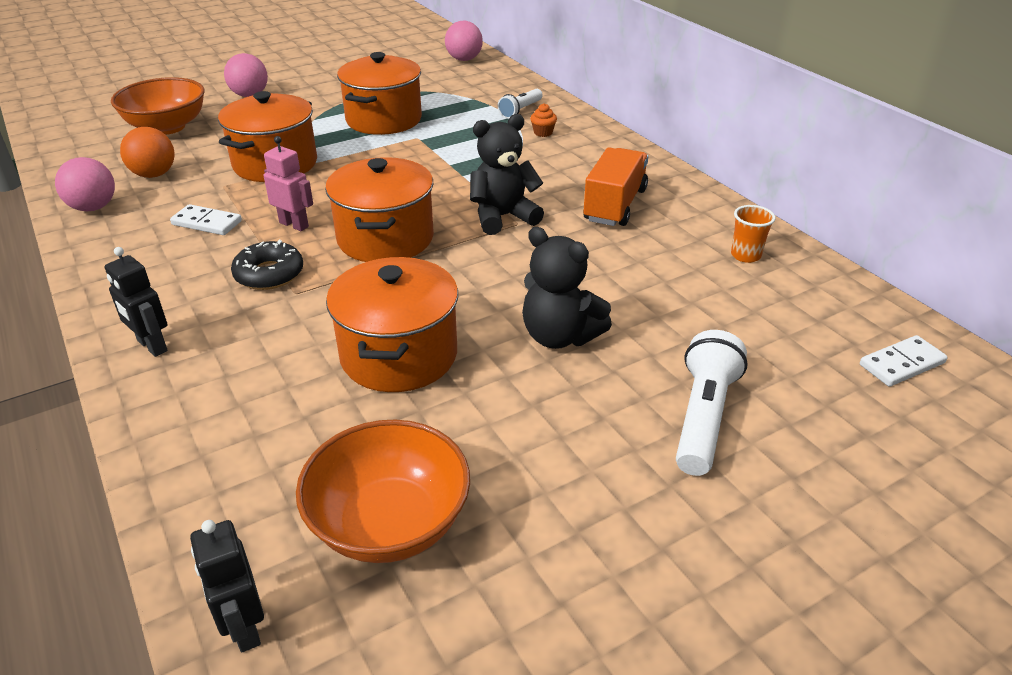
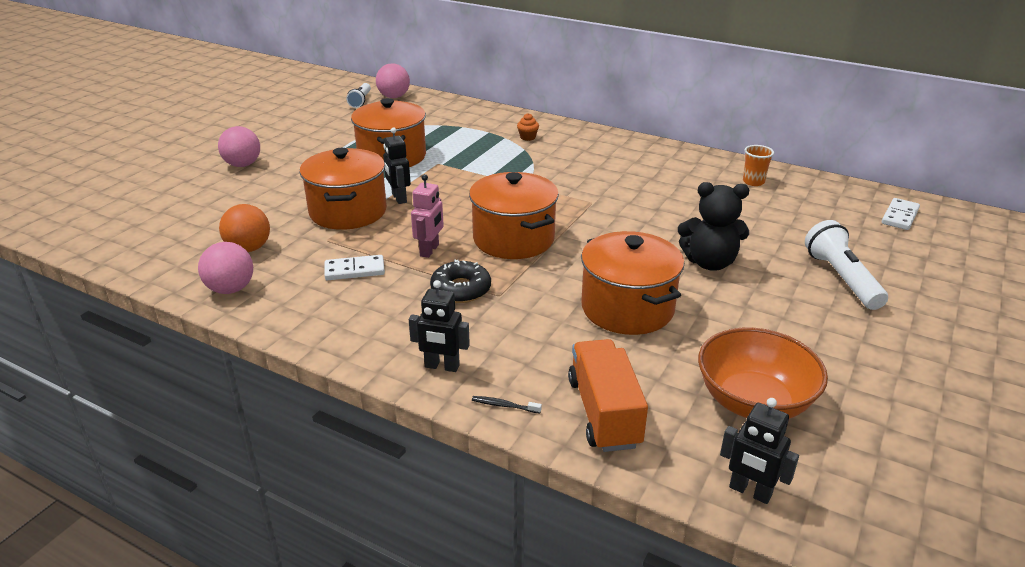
camera: 30 degrees left, 5 degrees down
(149, 410) = (504, 405): none -> black toothbrush
(167, 127) = (201, 209): orange bowl -> none
(294, 224) = (430, 250): pink robot -> pink robot turned 105 degrees clockwise
(336, 163) = (399, 198): none -> black robot
(503, 217) = (576, 201): black teddy bear -> none
(520, 110) = (490, 125): white flashlight -> white flashlight (360, 101)
(615, 205) = (639, 173): orange truck -> orange truck (604, 412)

